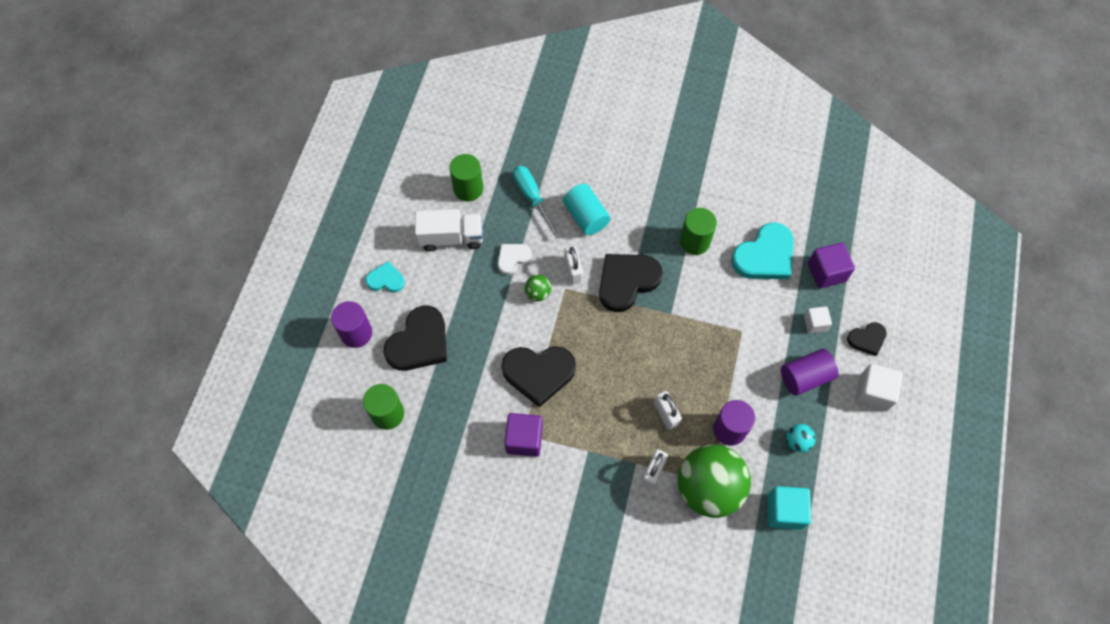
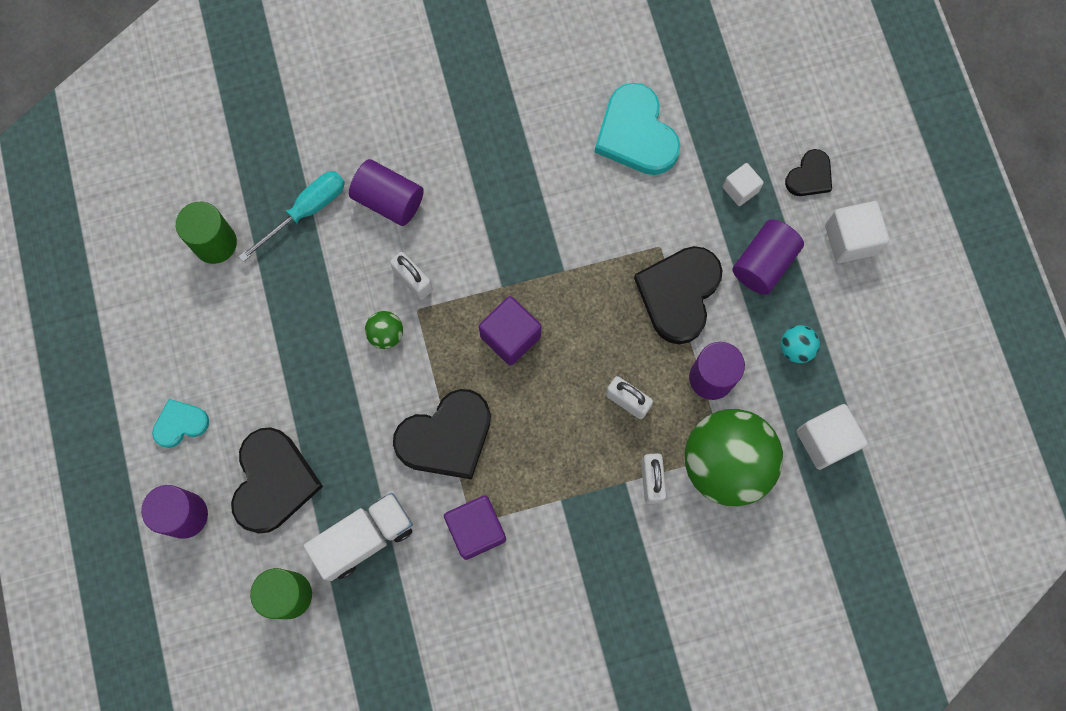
camera: 30 degrees left, 10 degrees up
(451, 238) = (232, 321): white truck -> white truck (364, 538)
(513, 258) = (328, 306): white heart -> none
(532, 198) = (306, 211): turquoise screwdriver -> turquoise screwdriver turned 105 degrees clockwise
(586, 217) = (388, 200): turquoise cylinder -> purple cylinder
(627, 281) = (487, 259): black heart -> black heart (679, 294)
(694, 241) = (542, 161): green cylinder -> none
(765, 256) = (636, 134): turquoise heart -> turquoise heart turned 135 degrees clockwise
(785, 511) = (825, 440): turquoise cube -> white cube
(826, 272) = (720, 116): purple cube -> purple cube (510, 336)

